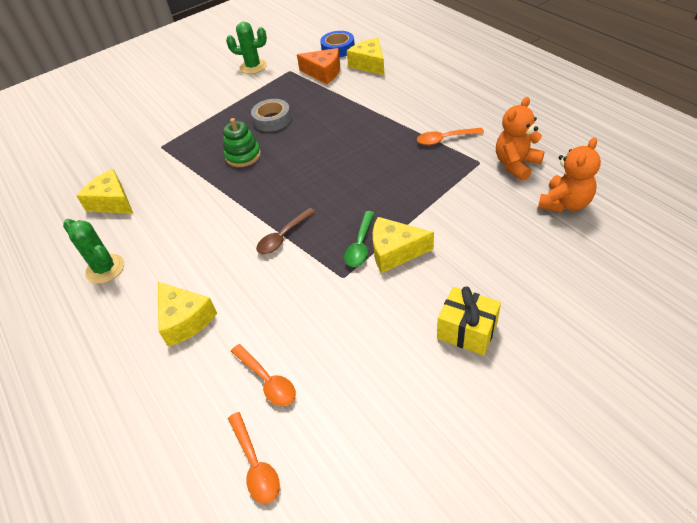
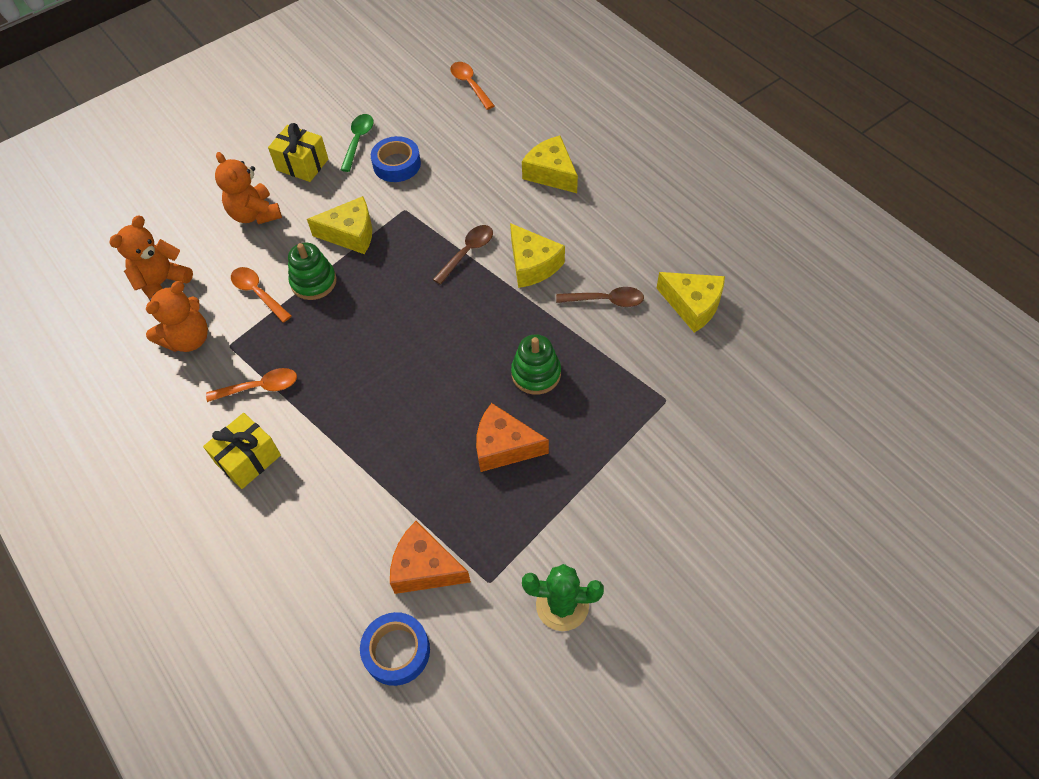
camera: 175 degrees right, 10 degrees up
(105, 269) = (655, 221): green cactus -> none
(176, 203) = (606, 300): none -> brown spoon
(267, 380) = (468, 130): orange spoon -> orange spoon (258, 293)
(272, 120) = (504, 446): grey tape -> orange cheese
(354, 331) = (397, 164): none -> blue tape
(360, 245) = (385, 241): green spoon -> green spoon (358, 141)
(369, 64) = (341, 586): yellow cheese -> yellow cheese (533, 264)
(421, 209) = (313, 282): none -> green stacking toy
(439, 105) = (248, 459): none -> yellow gift
(501, 270) = (255, 214): none -> orange teddy bear

